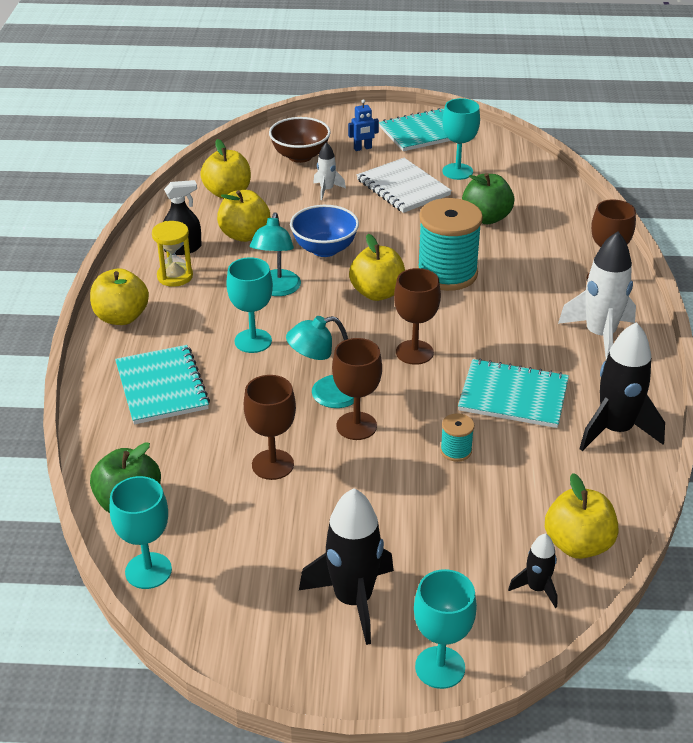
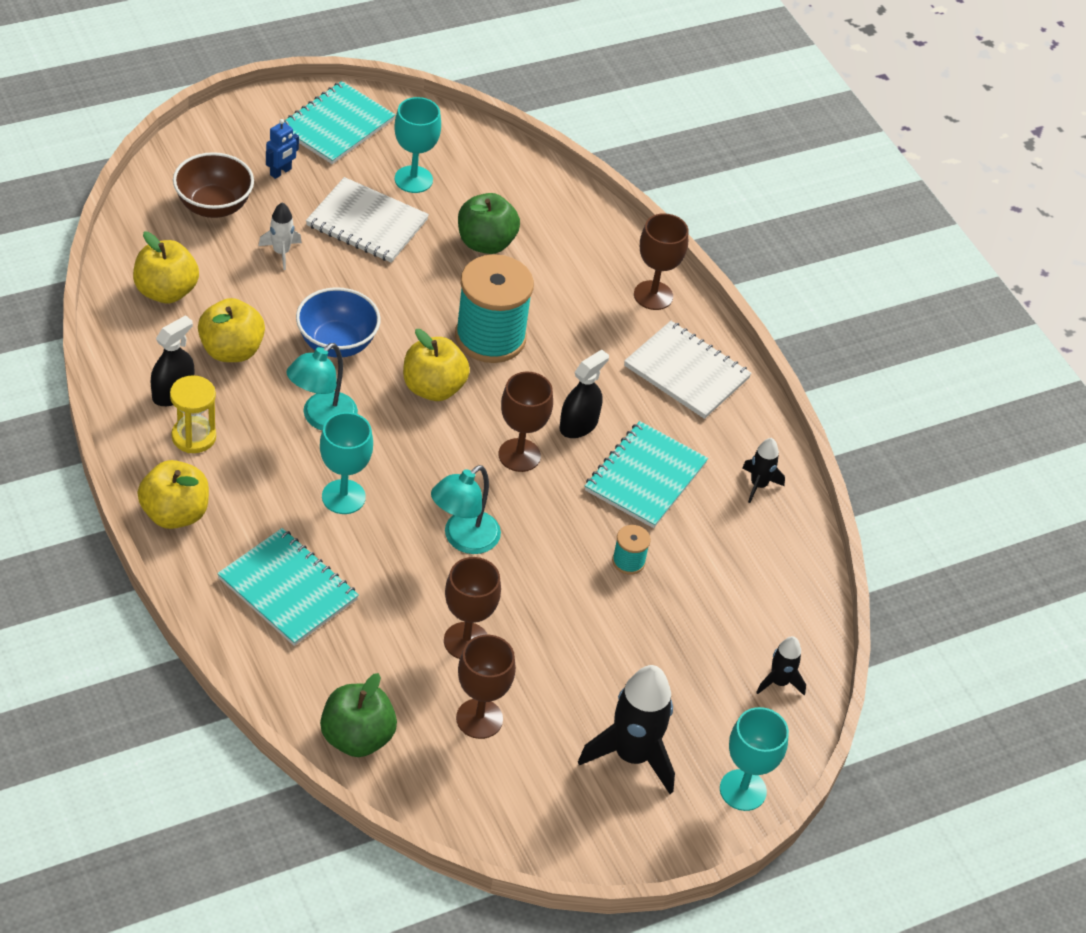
camera: 35 degrees left, 10 degrees up
(148, 571) = (428, 801): turquoise goblet -> none
(276, 289) = (321, 418): turquoise lamp -> turquoise lamp turned 60 degrees clockwise
(356, 426) = (518, 566): brown goblet -> brown goblet (479, 719)
(479, 346) = (578, 425): none -> black spray bottle
(513, 396) = (645, 477): turquoise notebook -> turquoise notebook turned 45 degrees counterclockwise
(577, 544) = (789, 624): yellow apple -> none
(600, 335) = (686, 372): white rocket -> white notebook
(615, 430) = (758, 485): black rocket -> black rocket, size x0.52

